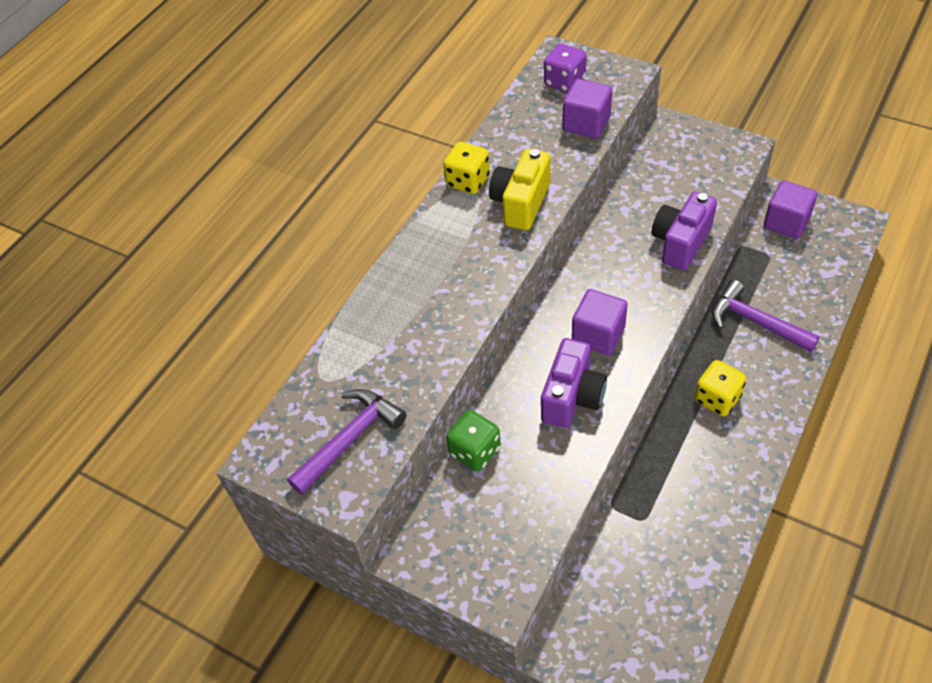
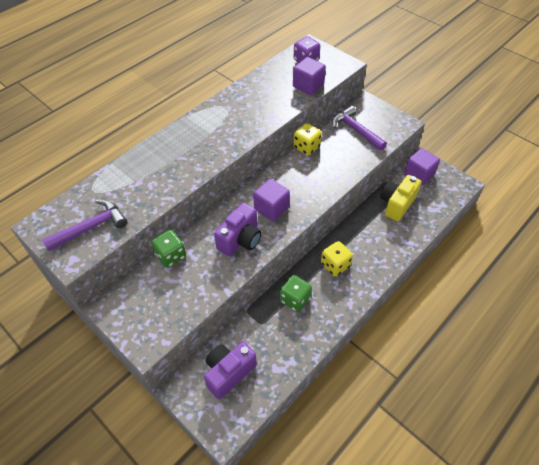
camera: 10 degrees right, 0 degrees up
(468, 181) = (225, 102): yellow dice -> yellow dice (306, 147)
(521, 203) = (250, 121): yellow camera -> yellow camera (397, 204)
(678, 468) = (295, 299): none -> green dice
(681, 242) = (343, 168): purple camera -> purple camera (229, 373)
(755, 322) = (377, 227): purple hammer -> purple hammer (356, 130)

